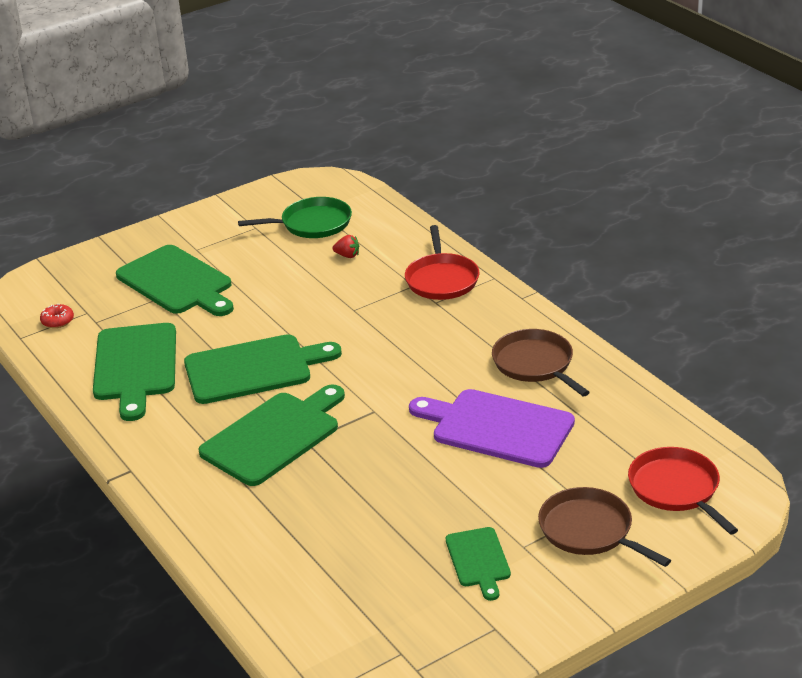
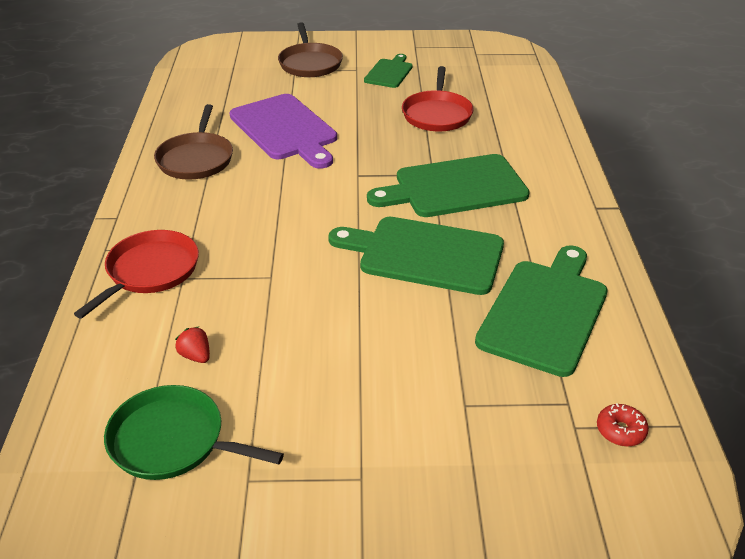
camera: 150 degrees left, 5 degrees up
(177, 282) = (428, 421): green cutting board -> none
(676, 489) = (233, 63): red pan -> red pan (437, 114)

